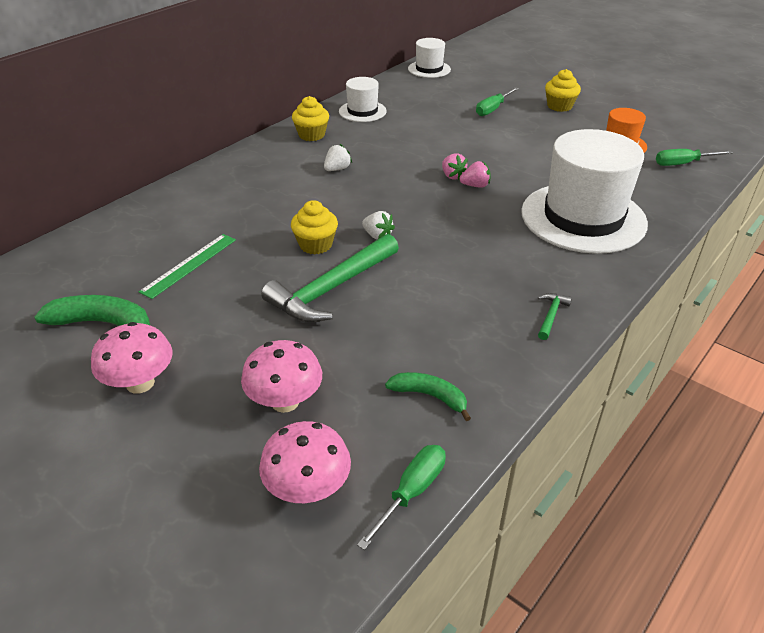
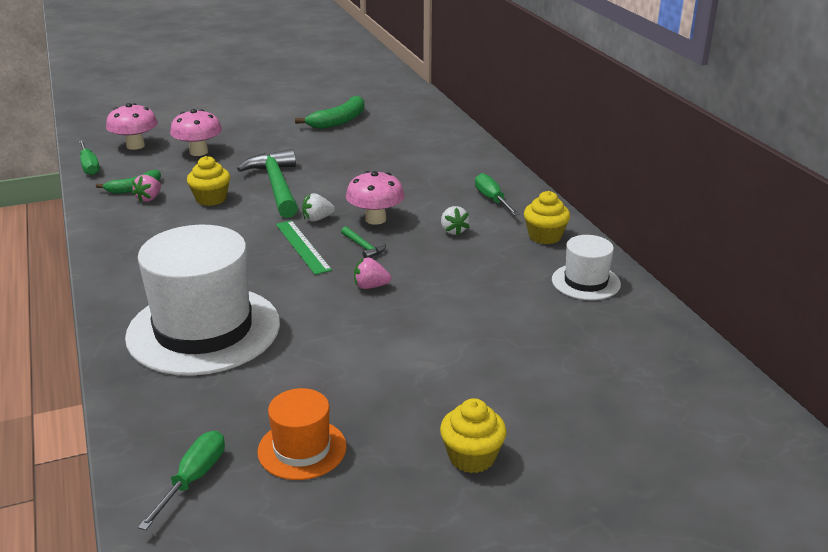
camera: 120 degrees right, 10 degrees down
(140, 383) = (271, 123): pink mushroom -> pink mushroom (375, 219)
(189, 265) = (370, 149): green ruler -> green ruler (302, 246)
(315, 245) = (338, 193): yellow cupcake -> yellow cupcake (211, 199)
(429, 69) = (713, 385): white hat -> none
(475, 185) = (337, 292): pink strawberry -> pink strawberry (149, 198)
(492, 109) = (513, 384): green screwdriver -> green screwdriver (492, 199)
(551, 315) = (123, 253): green hammer -> green hammer (363, 247)

